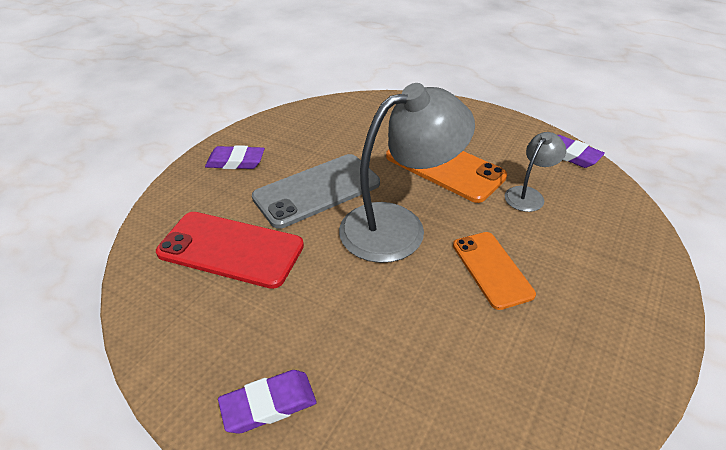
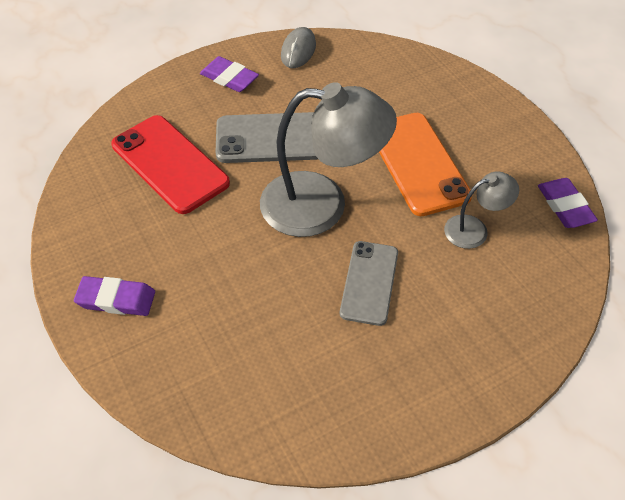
camera: 30 degrees right, 10 degrees up
(280, 123) = (298, 50): none -> grey mouse
(492, 269) = (369, 283): orange phone -> grey phone

